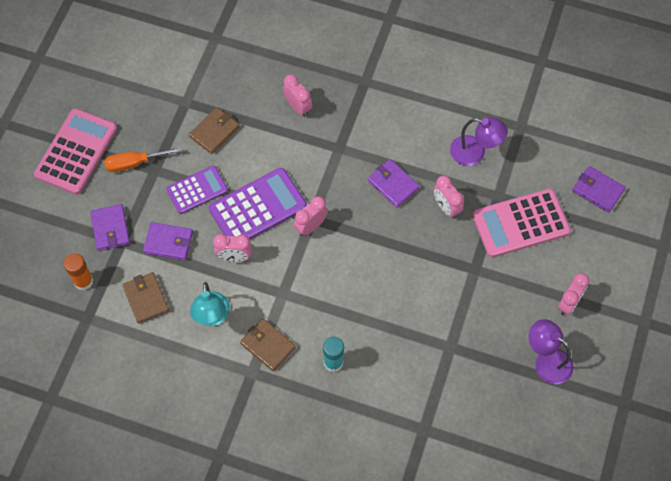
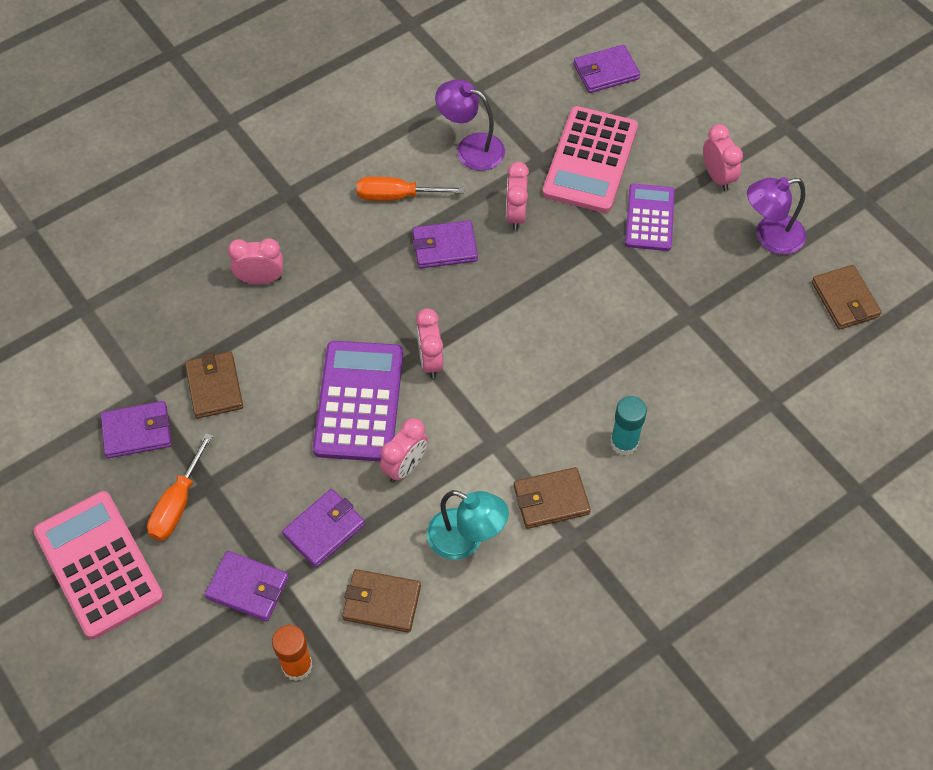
camera: 55 degrees left, 5 degrees down
(161, 115) = (137, 431): none -> purple wallet
(197, 190) = (278, 454): purple calculator -> purple calculator (649, 218)
(408, 137) = (397, 196): none -> orange screwdriver
(446, 207) = (515, 215): pink clock -> pink clock turned 90 degrees clockwise
(475, 153) = (471, 148): purple lamp -> purple lamp turned 120 degrees counterclockwise
(534, 432) = (845, 299): none -> brown wallet

